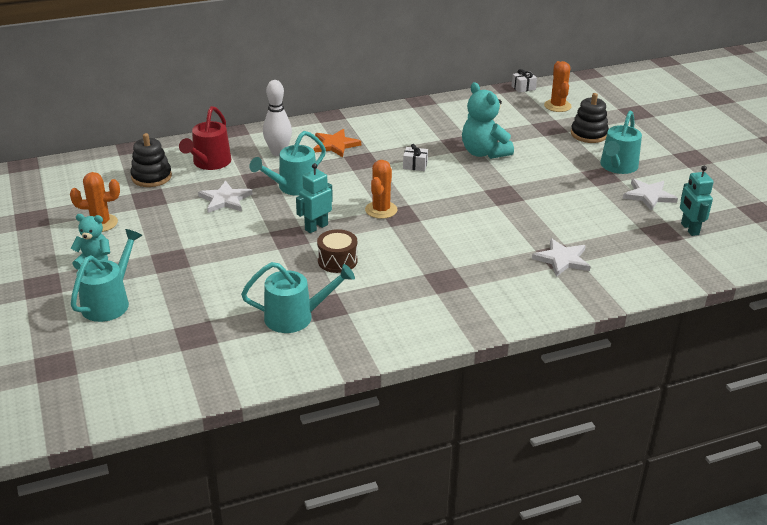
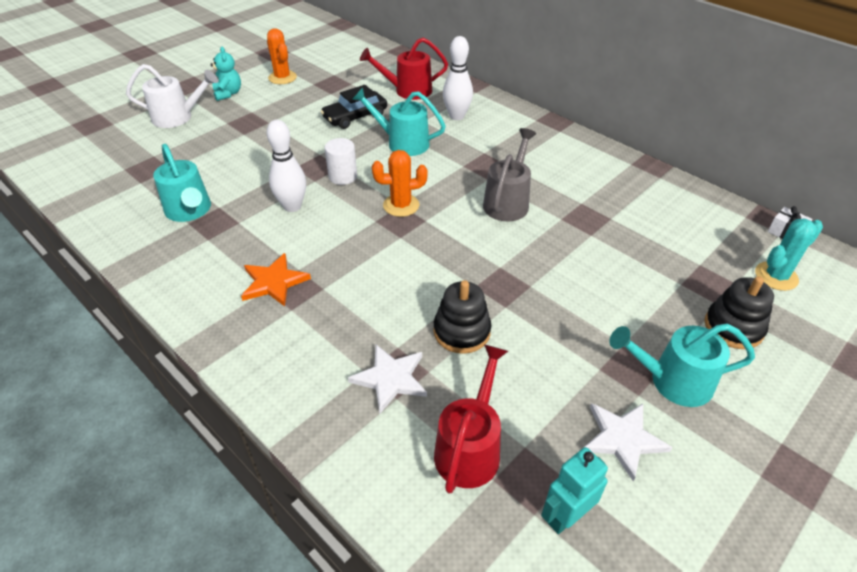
camera: 65 degrees right, 10 degrees up
(110, 302) = (178, 117): turquoise watering can -> white watering can
(151, 177) = (364, 74): black stacking toy -> black stacking toy (461, 331)
(225, 199) = (355, 116): white star -> black car
(316, 227) = (343, 176): turquoise robot -> white cylinder
(335, 145) = (500, 141): orange star -> orange star (274, 282)
(337, 261) = (292, 206): brown drum -> white bowling pin
(415, 165) = (508, 201): white gift -> grey watering can
(484, 153) = (584, 244): turquoise teddy bear -> none
(557, 106) = (776, 276): orange cactus -> turquoise cactus
(631, 245) = (470, 447): none -> red watering can

